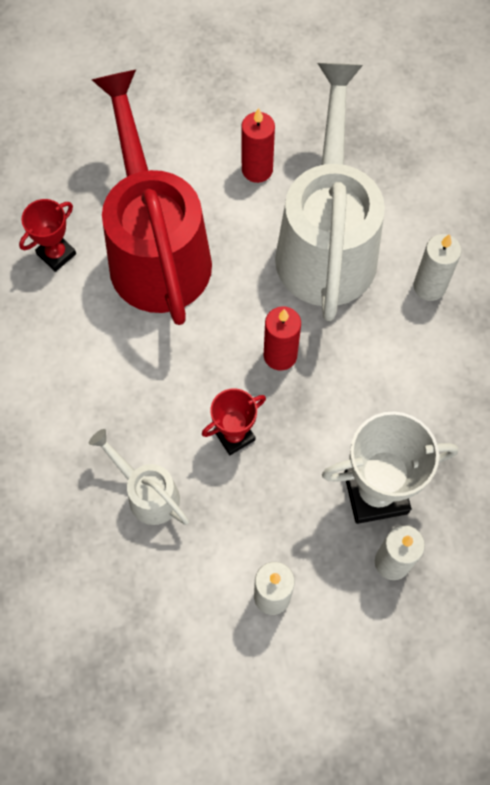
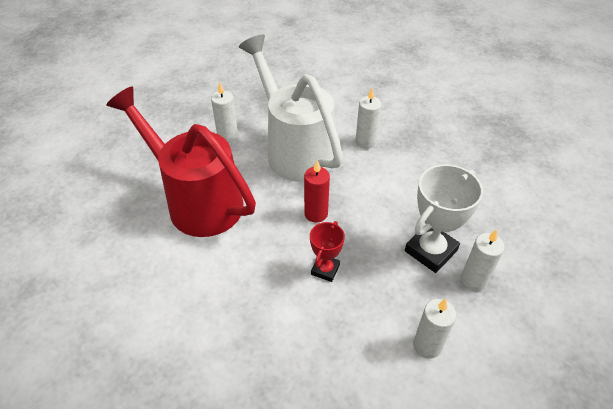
camera: 35 degrees left, 20 degrees down
(56, 254) = (132, 235): red trophy -> none
(147, 493) = (298, 336): white watering can -> none
(257, 170) = (228, 136): red candle -> white candle

